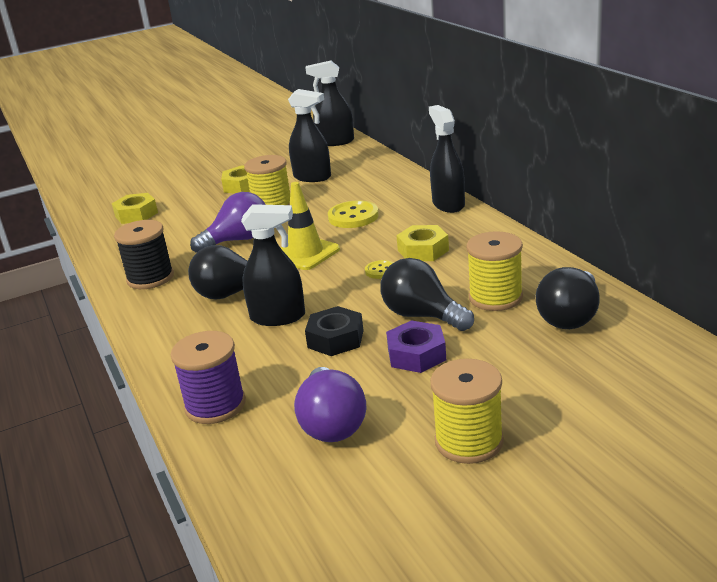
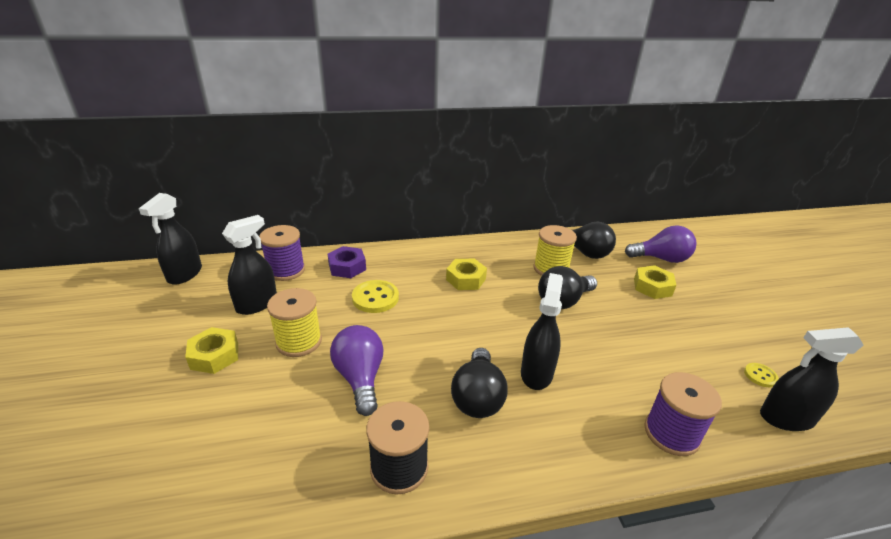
camera: 80 degrees left, 5 degrees up
(136, 214) = (182, 473): yellow nut -> yellow nut (652, 287)
(305, 253) = (426, 337): yellow traffic cone -> none
(331, 424) = (696, 369): purple light bulb -> purple light bulb (661, 259)
(335, 339) = (583, 347): black nut -> none
(370, 170) = (286, 270): none -> purple spool
(380, 271) = (486, 304): yellow button -> yellow button (760, 376)
(416, 354) = (613, 314): purple nut -> purple nut (347, 267)
(448, 204) = (397, 252): black spray bottle -> black spray bottle (786, 418)
(469, 441) = (711, 317): yellow spool -> none

